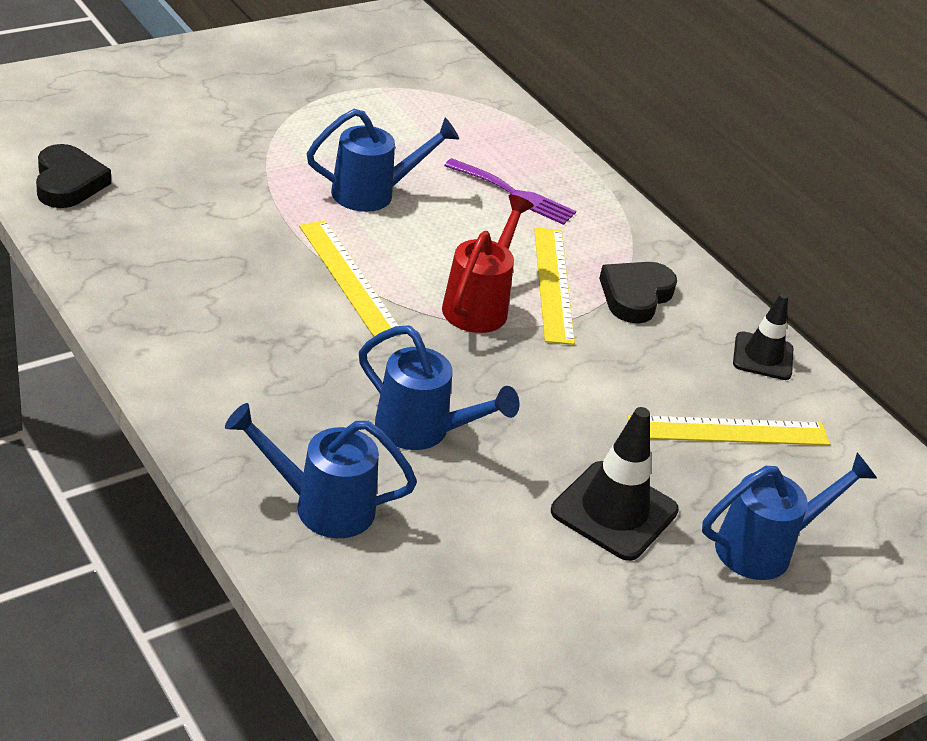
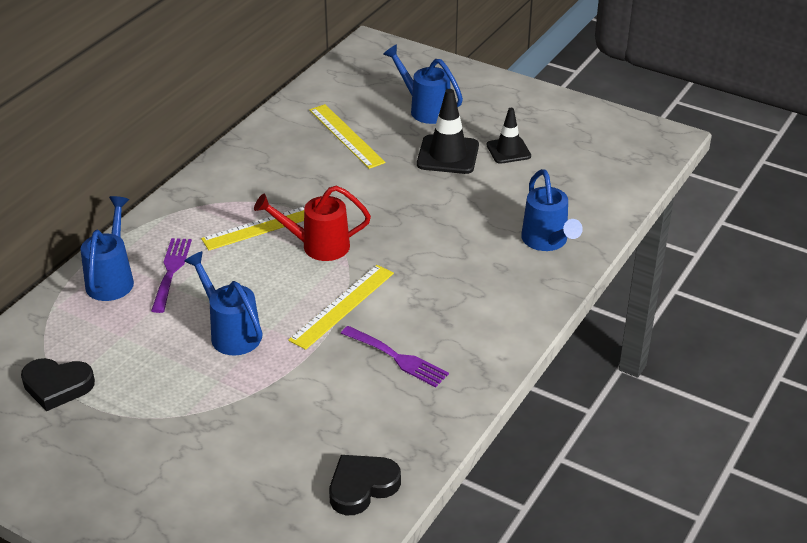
camera: 110 degrees left, 0 degrees up
(222, 278) = (397, 358): none -> purple fork
(422, 431) = (455, 230): blue watering can -> blue watering can (112, 279)
(635, 296) = (248, 193): black heart -> black heart (57, 386)
(763, 356) = (266, 138): black traffic cone -> black traffic cone (508, 151)

